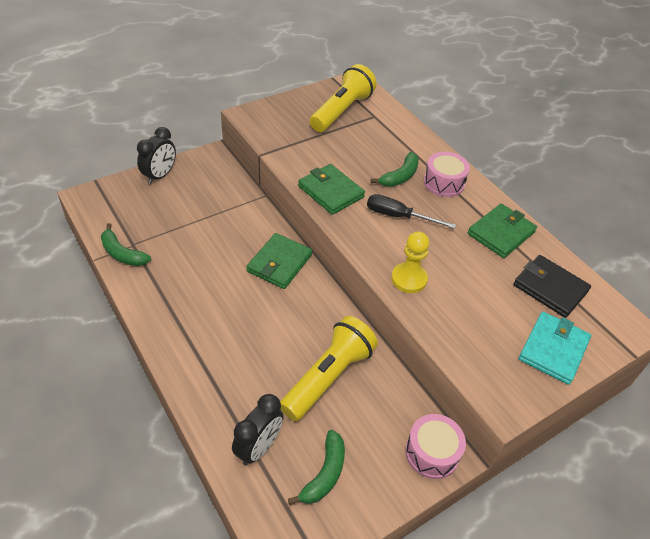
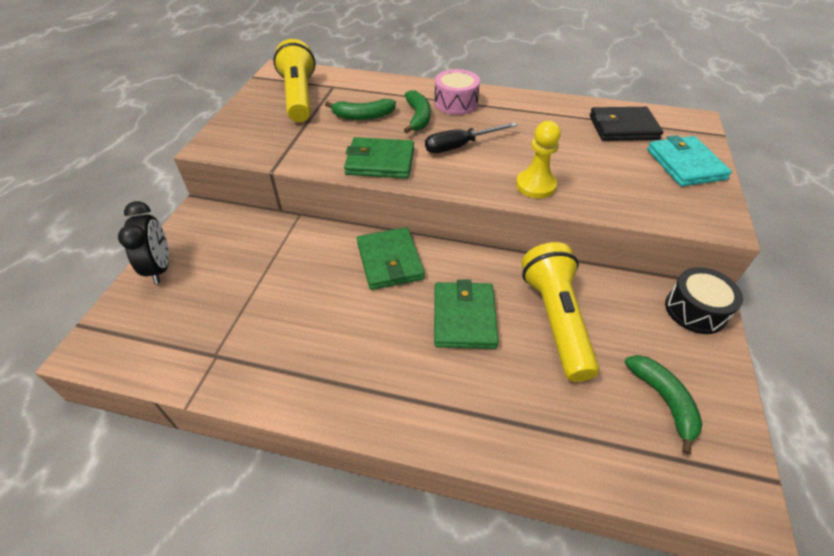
camera: 40 degrees left, 0 degrees up
(122, 253) = (214, 373): green banana -> green banana (363, 116)
(258, 447) = (592, 432): black clock -> none
(432, 453) = (695, 310): pink drum -> black drum
(501, 233) = (542, 112): green wallet -> green wallet (464, 317)

